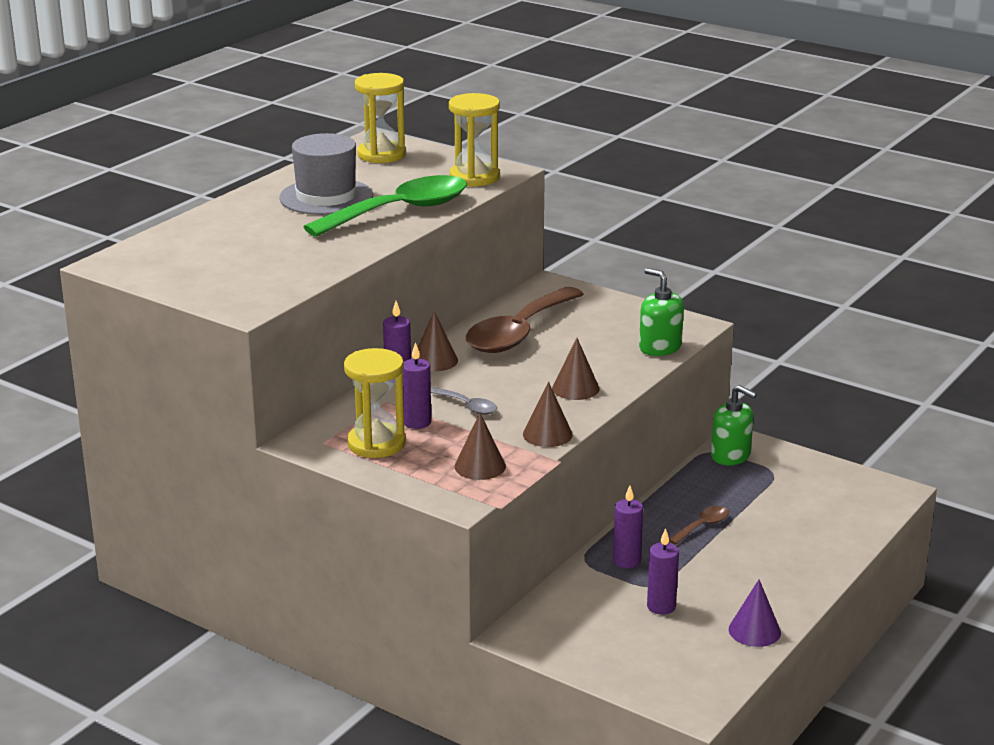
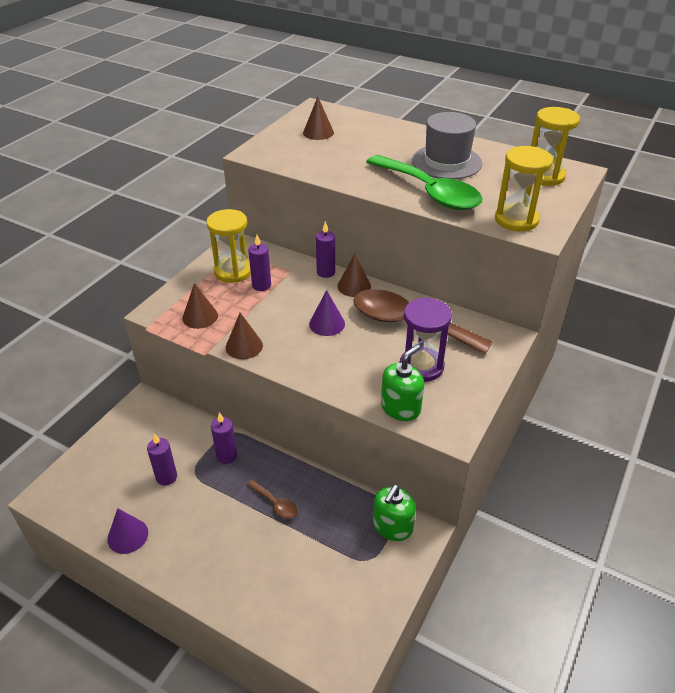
camera: 85 degrees right, 15 degrees up
(468, 406) = (285, 306): grey spoon -> none
(510, 381) = (327, 324): none -> purple cone
(575, 388) = (318, 358): brown cone -> brown cone (318, 132)
(595, 332) = (421, 366): none -> purple hourglass

